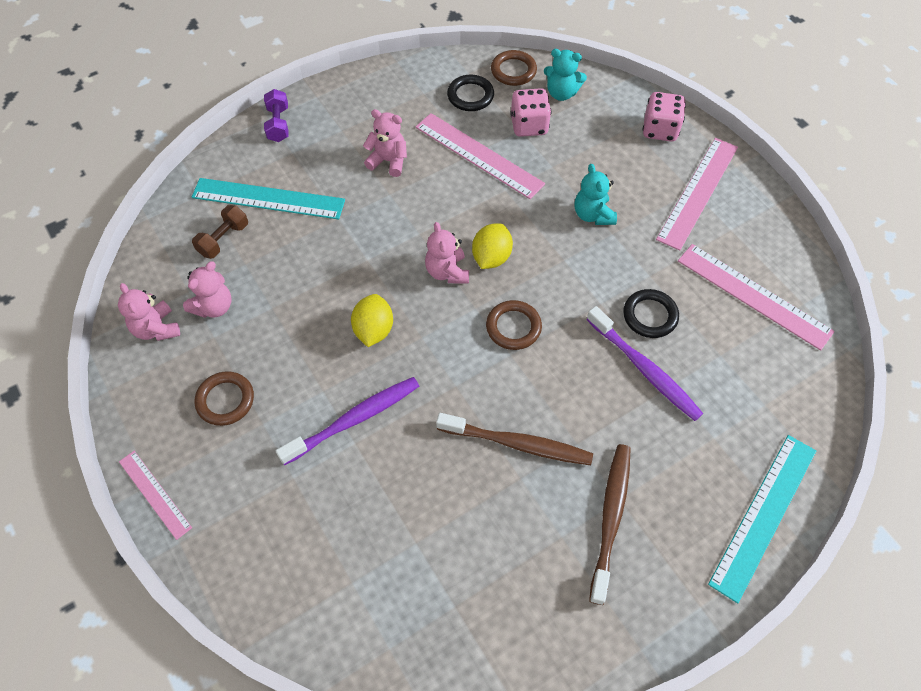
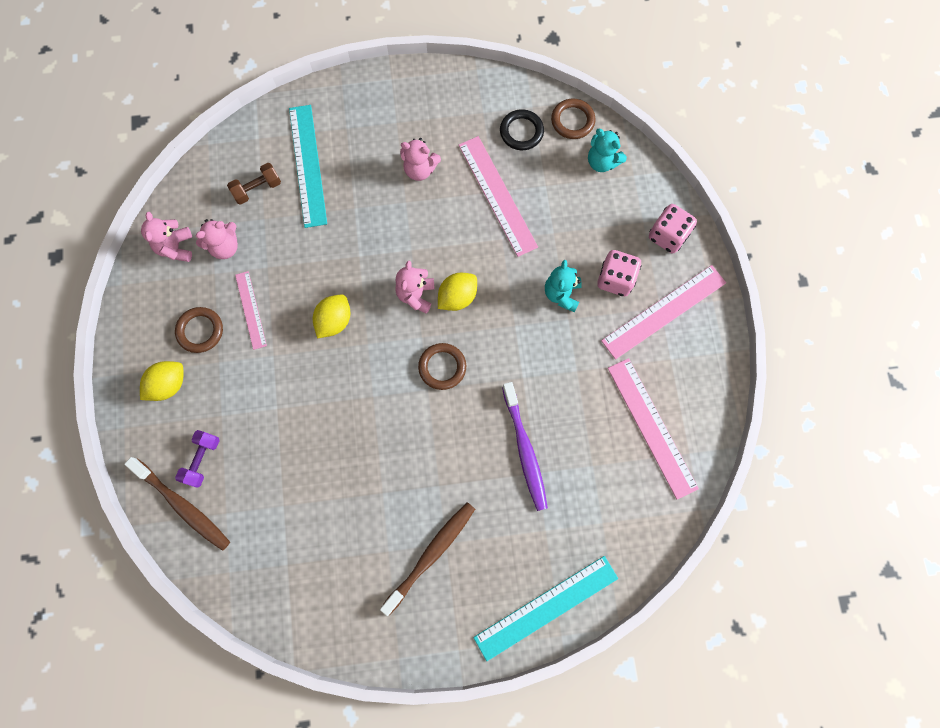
camera: 25 degrees right, 15 degrees up
(155, 494) = (122, 383): pink ruler -> pink ruler (250, 310)
(213, 472) = (168, 385): none -> yellow lemon
(268, 199) = (308, 165): turquoise ruler -> turquoise ruler turned 45 degrees clockwise
(278, 124) = (347, 94): purple dumbbell -> purple dumbbell (202, 460)
(354, 419) = (285, 389): purple toothbrush -> none
(388, 161) = (420, 169): pink teddy bear -> pink teddy bear turned 150 degrees clockwise
(517, 444) = (394, 465): brown toothbrush -> brown toothbrush (182, 505)
(529, 126) = (555, 183): pink dice -> pink dice (615, 279)
(650, 316) = (556, 406): black ring -> none

